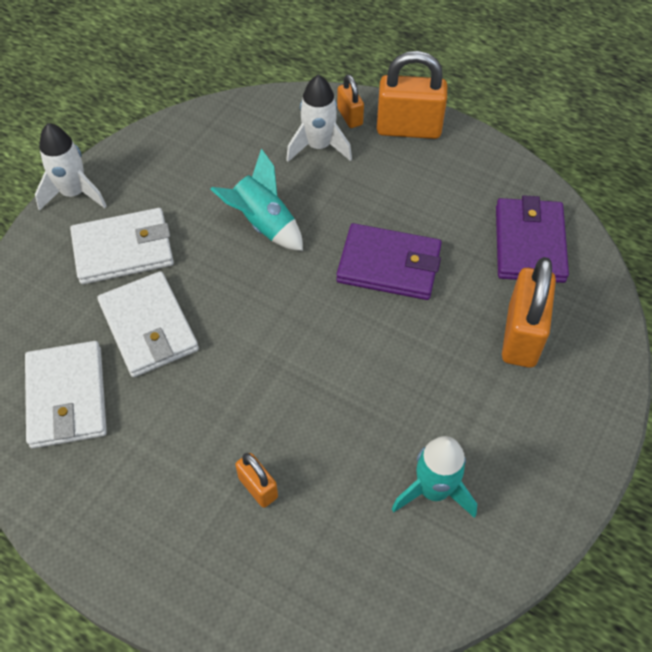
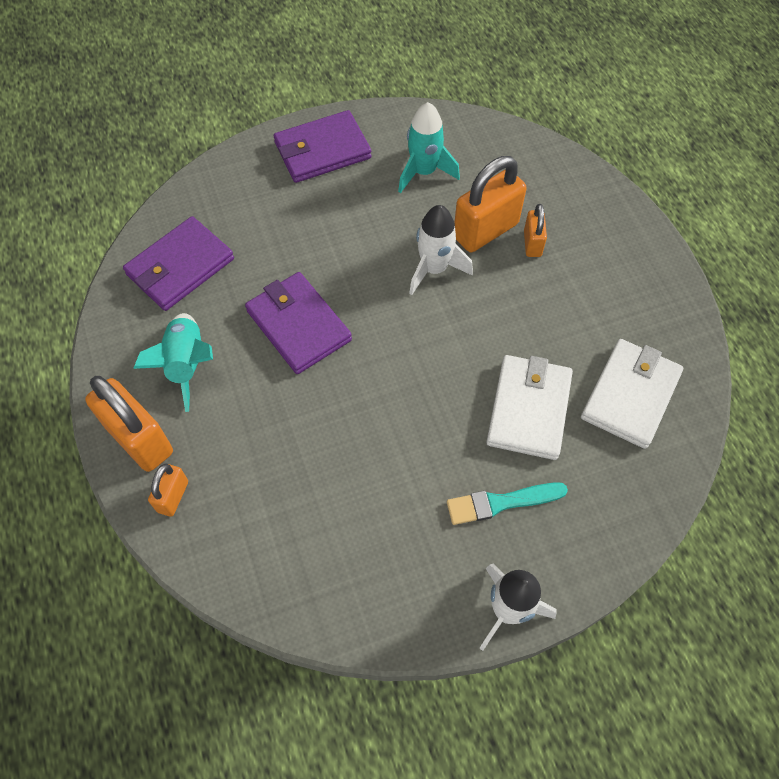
camera: 140 degrees left, 5 degrees up
(123, 249) = (501, 503): white wallet -> turquoise brush
(263, 224) = (360, 437): turquoise rocket -> turquoise rocket (187, 364)
(318, 146) = (236, 483): white rocket -> white rocket (434, 269)
(521, 336) = (267, 213): orange padlock -> orange padlock (485, 230)
(552, 437) = (322, 151): none -> purple wallet

